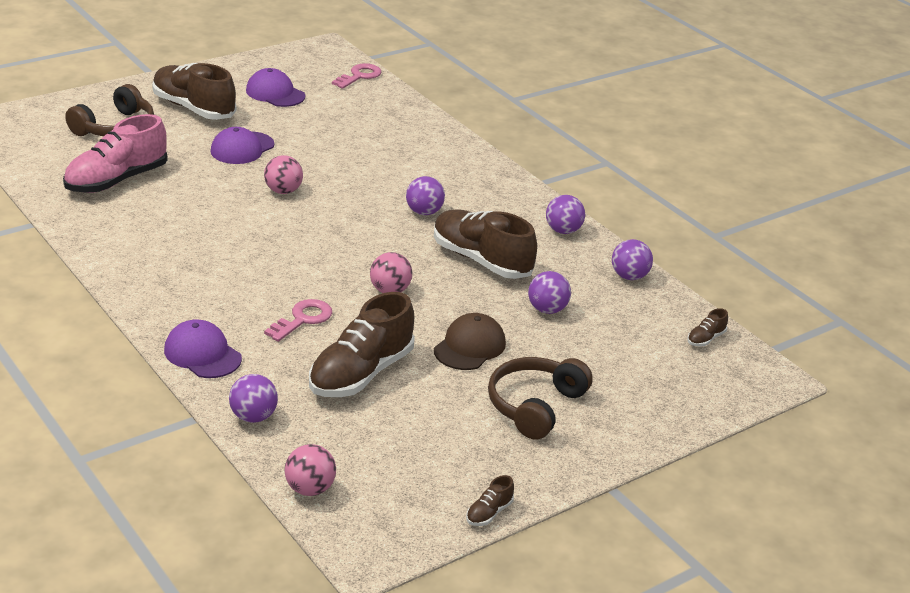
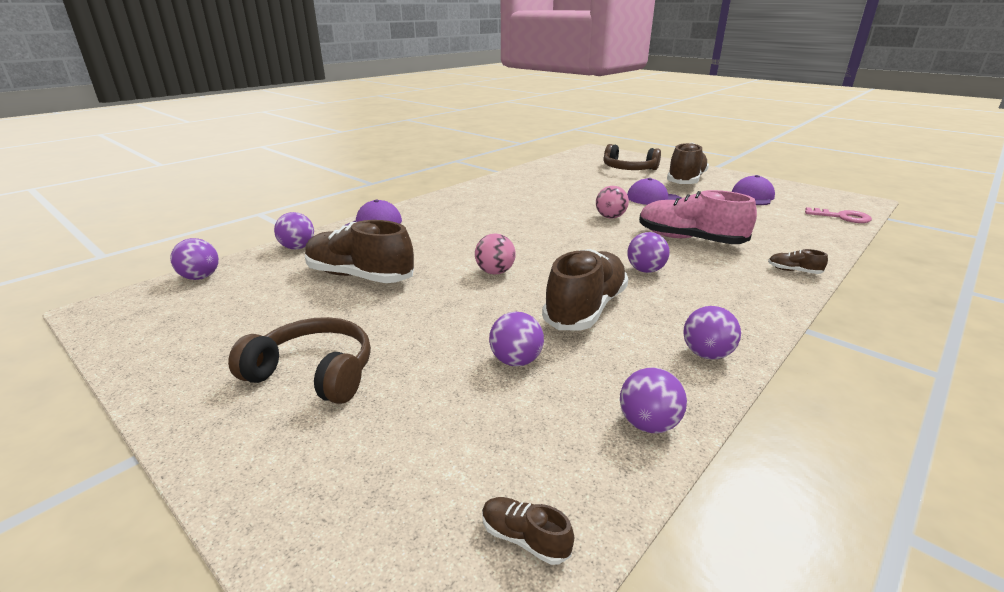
camera: 80 degrees right, 5 degrees down
(116, 181) = (565, 178): pink shoe -> pink shoe (689, 239)
(302, 319) = (431, 246): pink key -> none
(310, 489) = (200, 277): pink ball -> purple ball
(469, 347) = (419, 320): brown cap -> none
(489, 513) = (126, 364): brown shoe -> brown shoe (793, 271)

